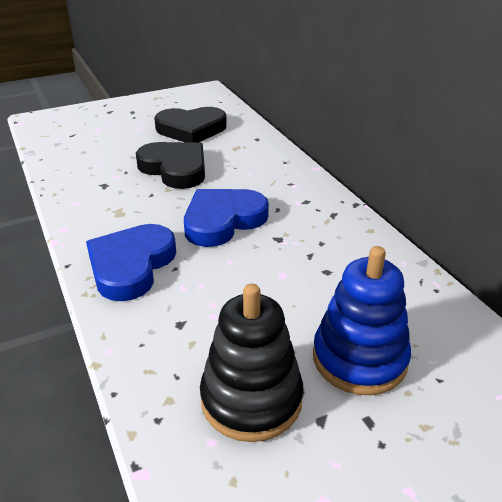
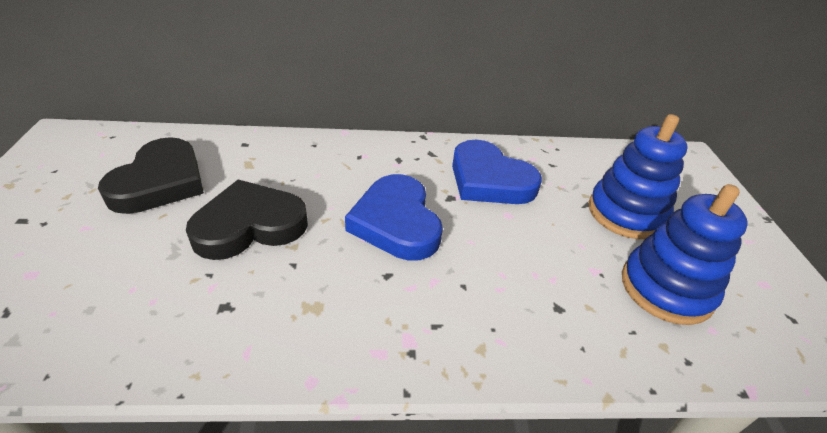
camera: 70 degrees left, 5 degrees up
(131, 265) = (442, 323): blue heart -> blue heart (489, 180)
(251, 399) = (666, 288): black stacking toy -> blue stacking toy

